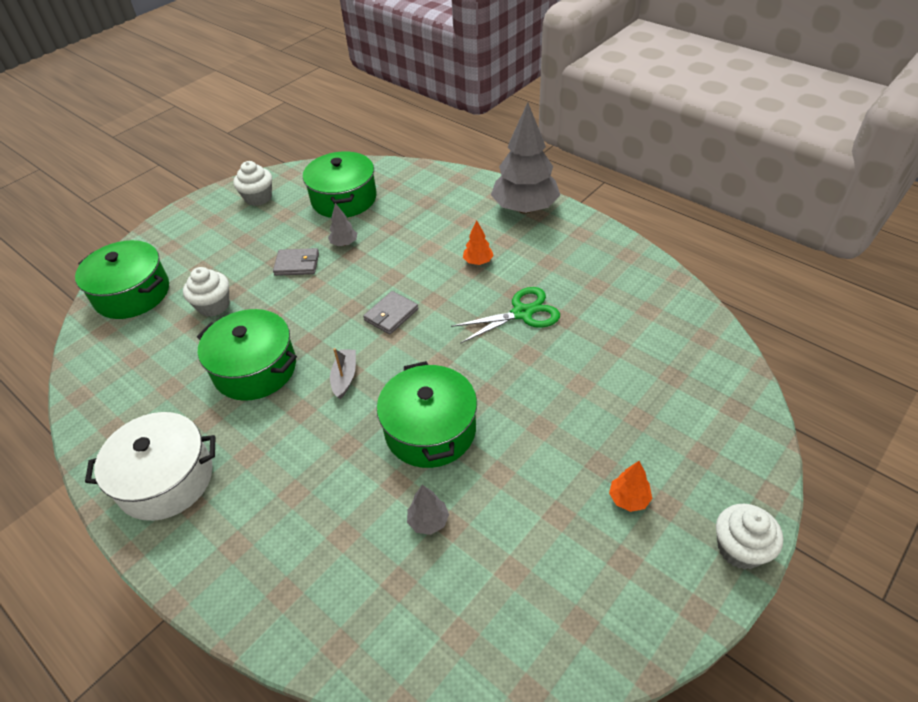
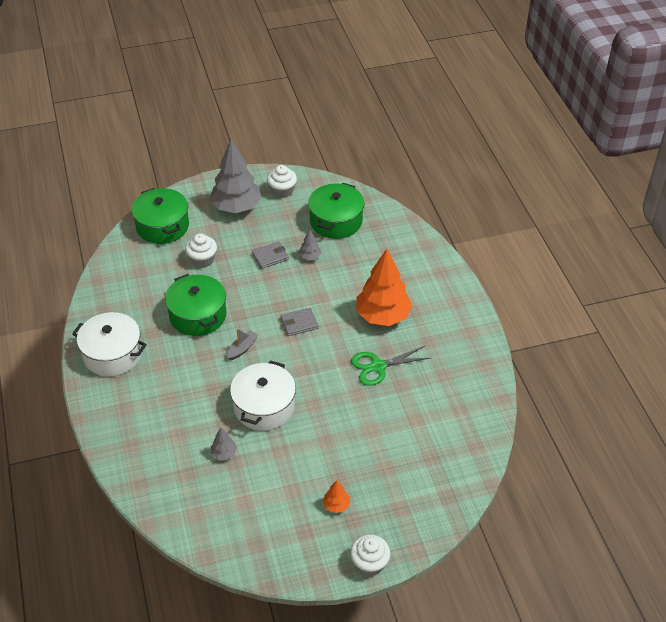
camera: 30 degrees right, 0 degrees up
(297, 264) = (270, 256): grey wallet -> grey wallet turned 60 degrees counterclockwise
(430, 430) = (264, 406): green pot -> white pot
(478, 262) = (382, 316): orange tree -> orange tree, size x2.37
(522, 313) = (378, 366): green scissors -> green scissors turned 150 degrees clockwise
(524, 208) = (449, 293): grey tree -> grey tree (236, 207)

